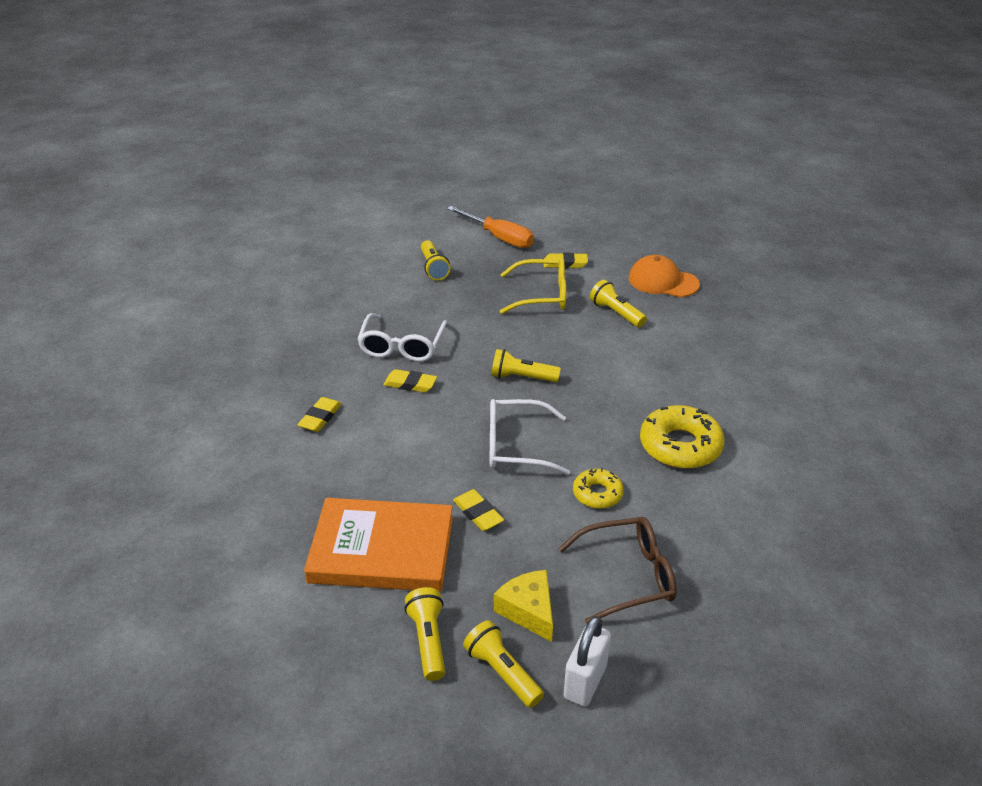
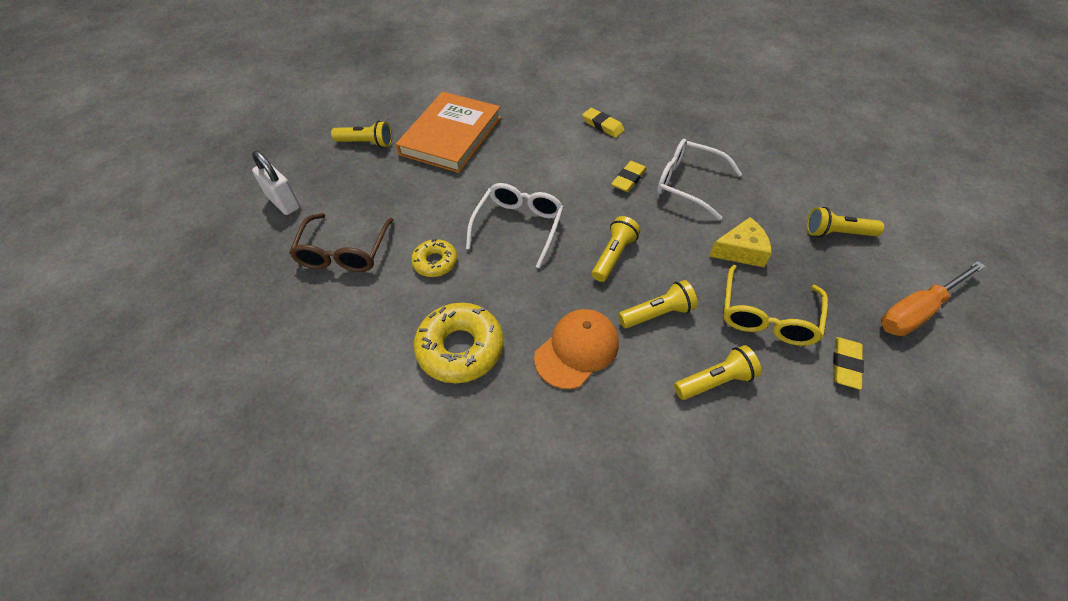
camera: 110 degrees right, 15 degrees up
(478, 513) = (456, 187): yellow eraser -> none
(502, 672) = (320, 168): yellow flashlight -> yellow flashlight (657, 313)
(528, 610) = (354, 191): yellow cheese -> yellow cheese (741, 251)
(663, 281) = (790, 474): orange cap -> orange cap (577, 350)

